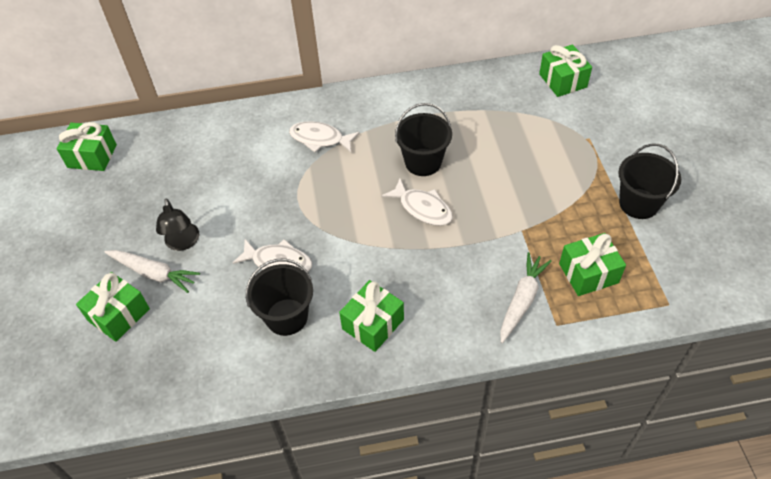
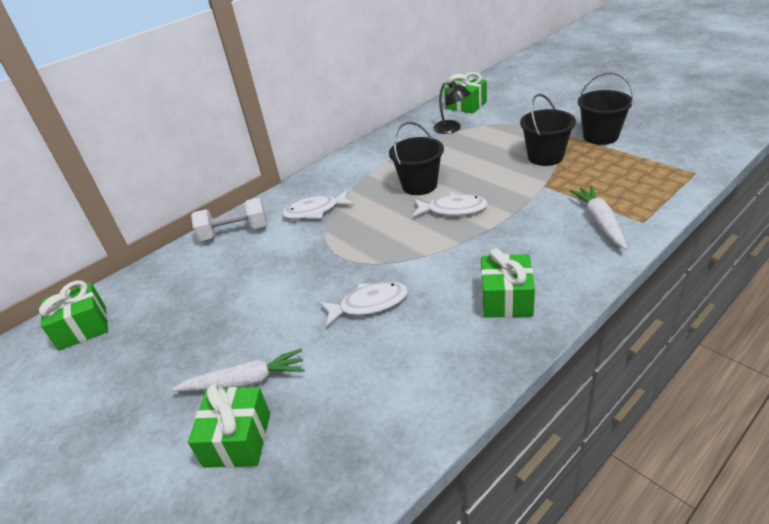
camera: 30 degrees left, 15 degrees down
(183, 243) = (254, 341): black lamp -> black lamp (452, 129)
(246, 124) = (234, 232): none -> white dumbbell
(286, 317) = (423, 338): black bucket -> black bucket (545, 157)
(588, 273) = (622, 184): green gift -> none

